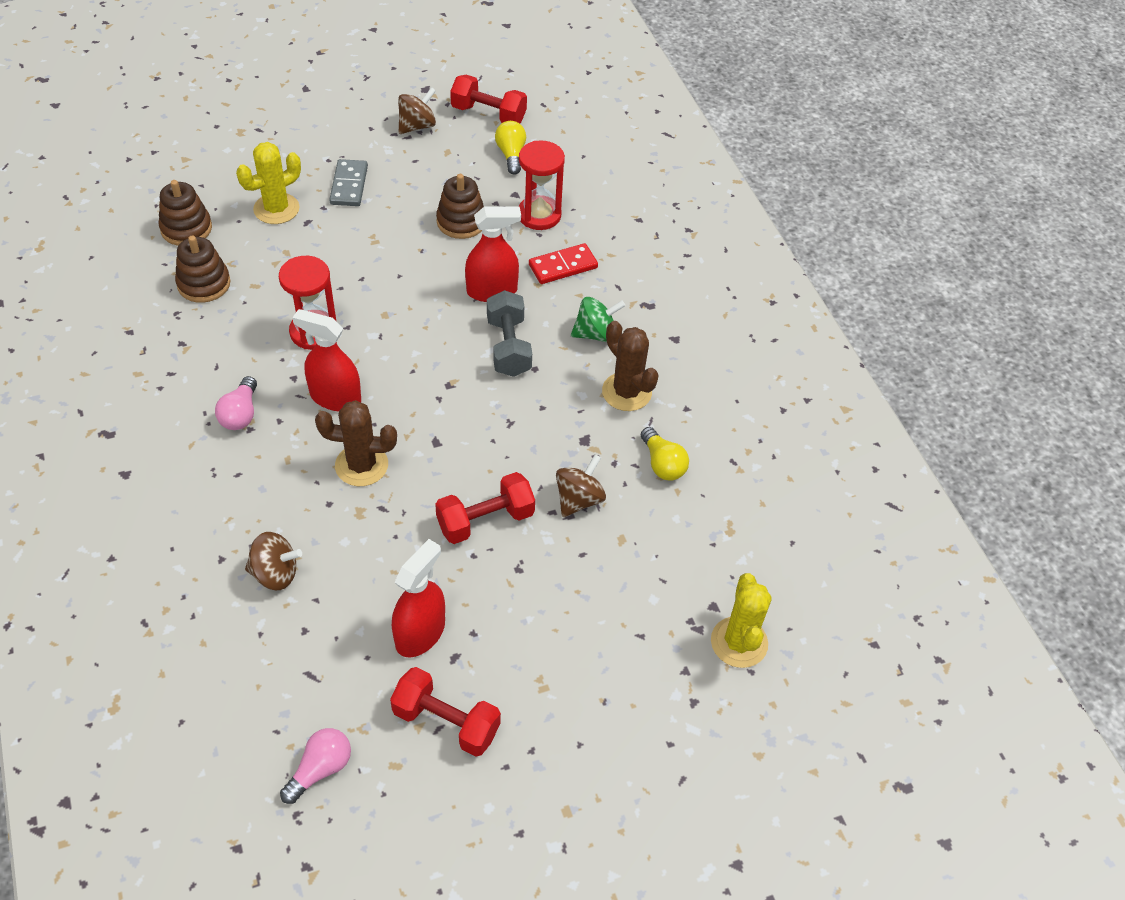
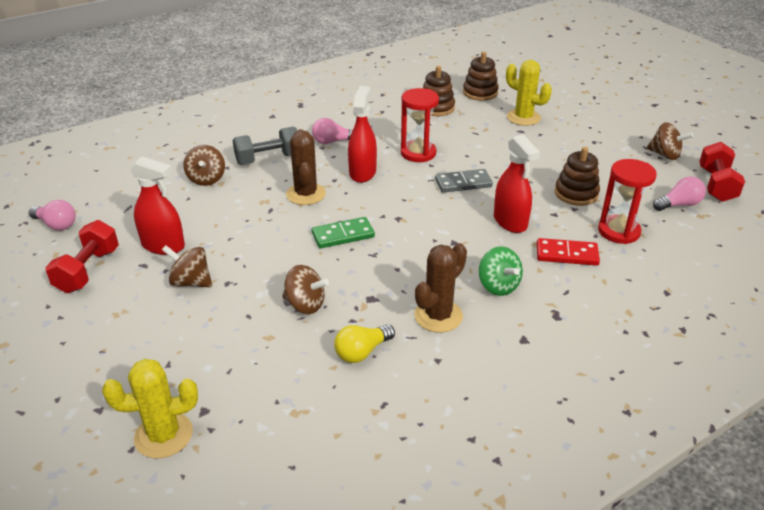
camera: 80 degrees right, 15 degrees down
(349, 185) = (571, 139): grey domino -> grey domino (463, 183)
(464, 443) = (343, 235): none -> green domino
(485, 520) = (271, 258): red dumbbell -> none
(506, 606) = (191, 282): none -> brown spinning top
(508, 347) = (454, 240): grey dumbbell -> grey dumbbell (268, 159)
(511, 155) = (679, 204): yellow light bulb -> pink light bulb
(563, 266) = (567, 254): red domino -> red domino turned 45 degrees counterclockwise

